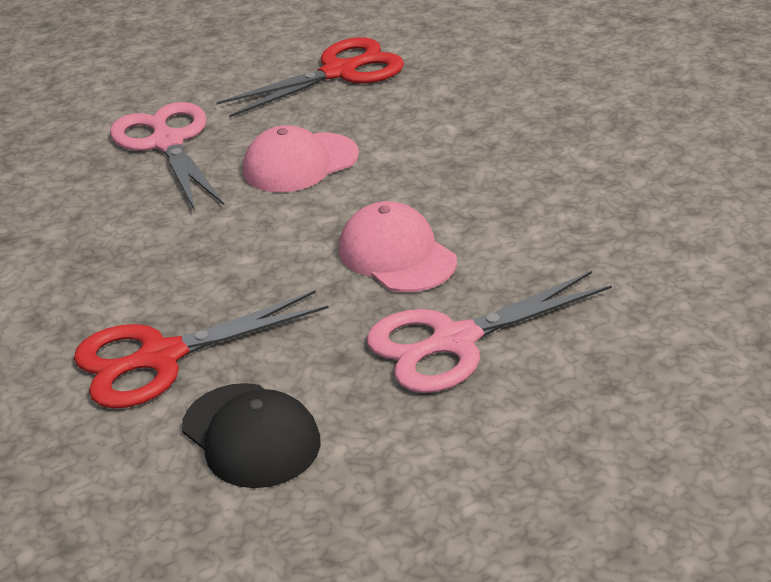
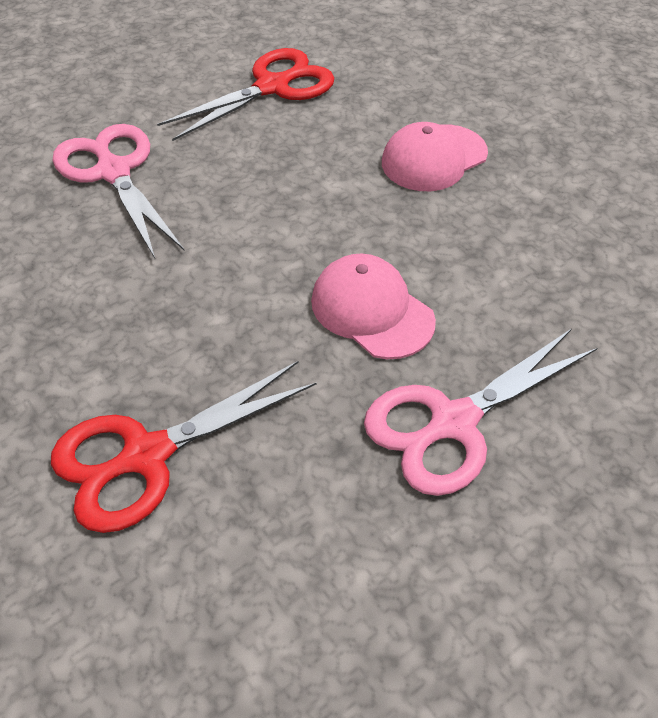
camera: 10 degrees left, 15 degrees up
(251, 436) = (262, 563): black cap -> none
(300, 163) = (252, 196): pink cap -> pink cap (433, 158)

